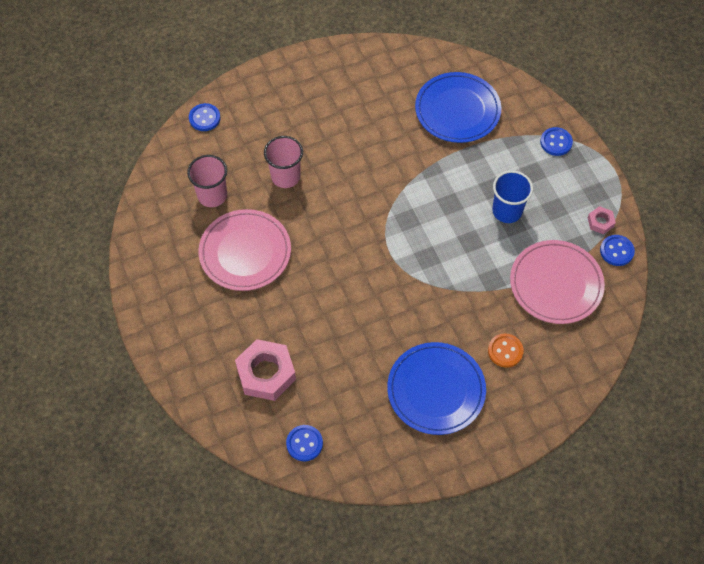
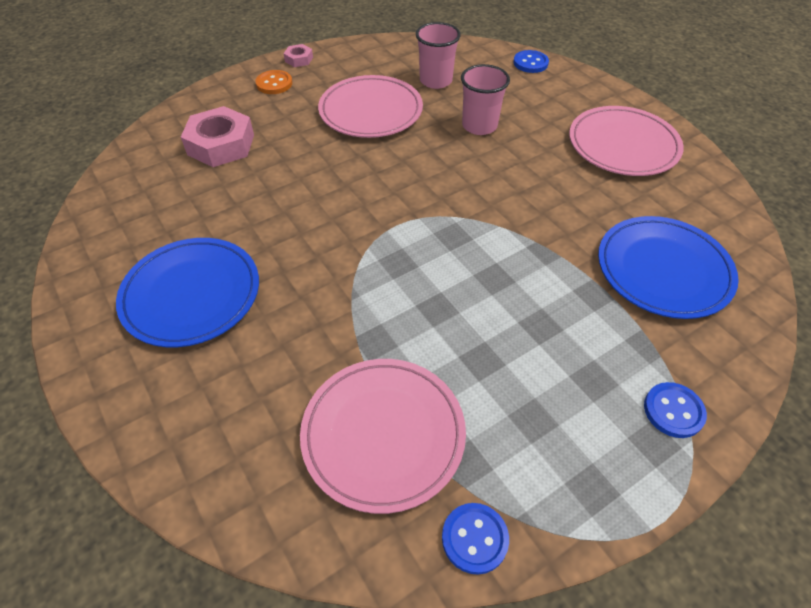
camera: 80 degrees right, 10 degrees down
(304, 443) = (131, 184): blue button -> none
(332, 89) = (623, 145): none -> pink plate
(505, 351) = (253, 371): orange button -> orange button (274, 84)
(507, 211) = (505, 350): blue cup -> none
(600, 222) = (530, 502): pink nut -> pink nut (299, 59)

